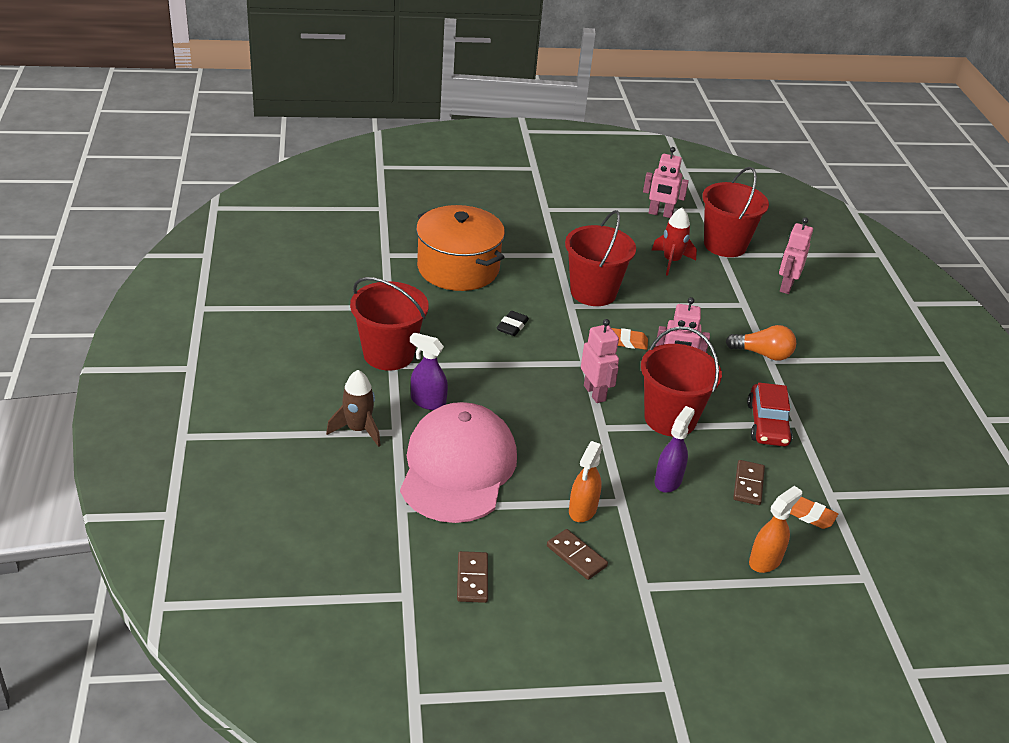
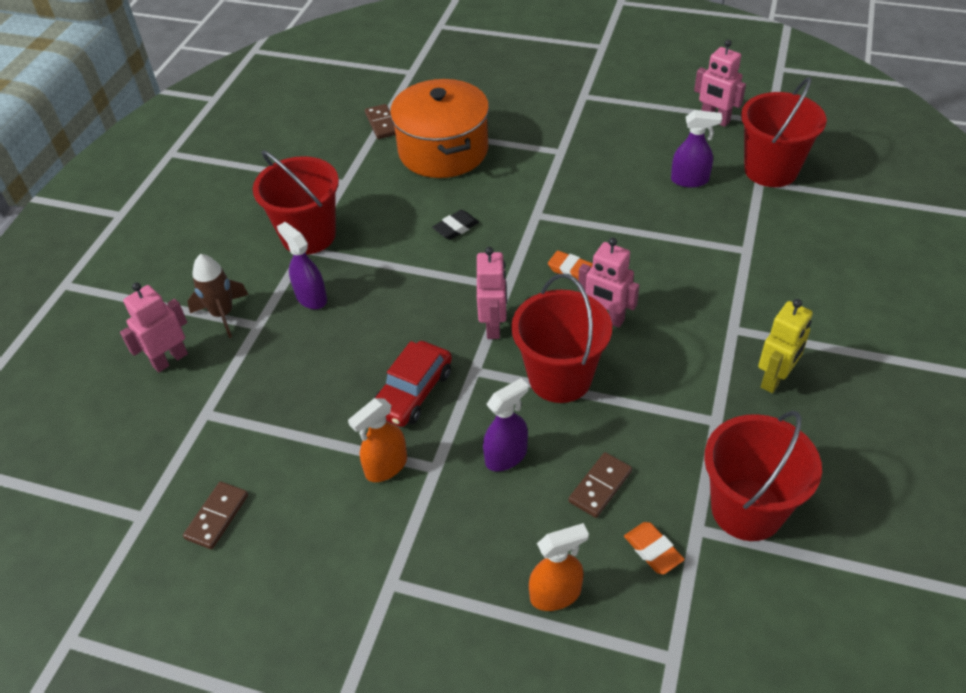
camera: 30 degrees right, 10 degrees up
(458, 468) = (289, 381): pink cap -> none
(576, 556) = (342, 522): brown domino -> brown domino (382, 123)
(593, 292) = (572, 203): red bucket -> red bucket (747, 509)
(671, 261) = (690, 180): red rocket -> purple spray bottle
(763, 354) = (729, 319): orange light bulb -> none
(767, 424) = (676, 412): red car -> red car (413, 392)
(786, 286) = (817, 236): pink robot -> pink robot (170, 359)
(819, 388) = (775, 379): none -> yellow robot

